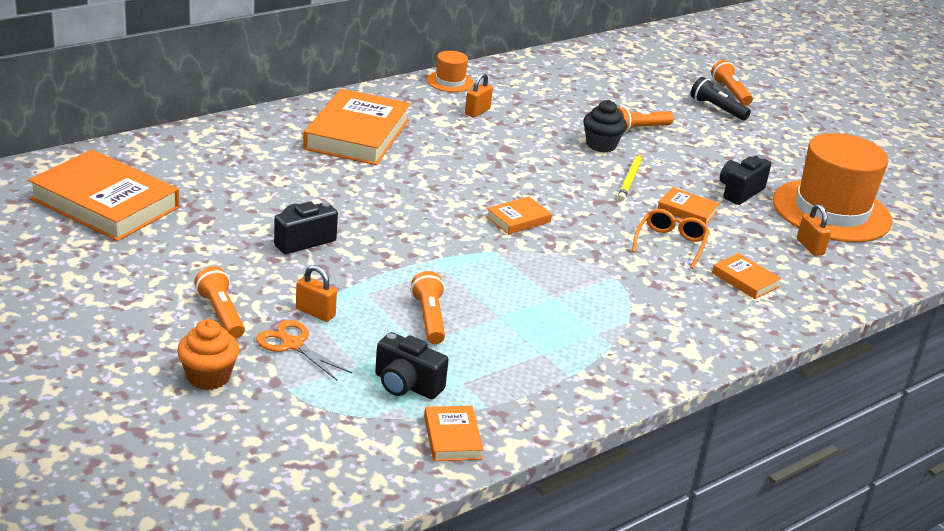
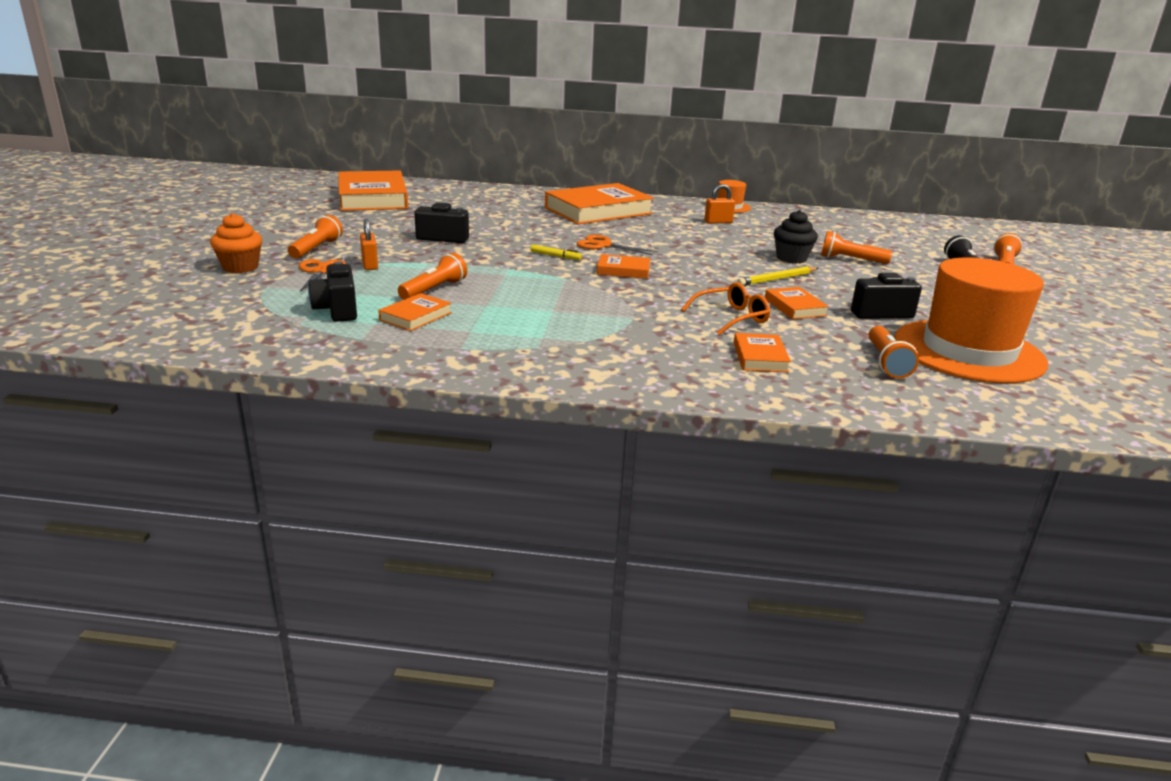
camera: 45 degrees right, 5 degrees down
(438, 223) = (555, 256): none -> yellow marker
(449, 189) = (604, 245): none -> orange scissors
(452, 437) = (298, 342): orange book -> orange book (415, 316)
(810, 247) = (886, 362): orange padlock -> orange flashlight

